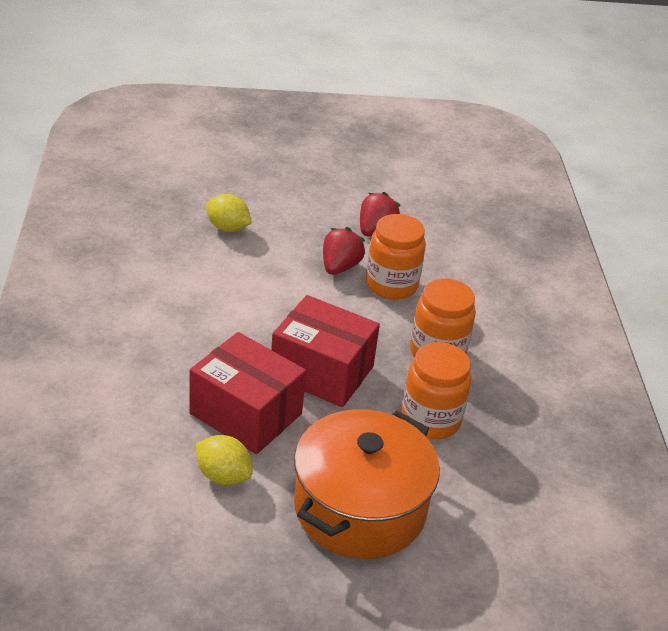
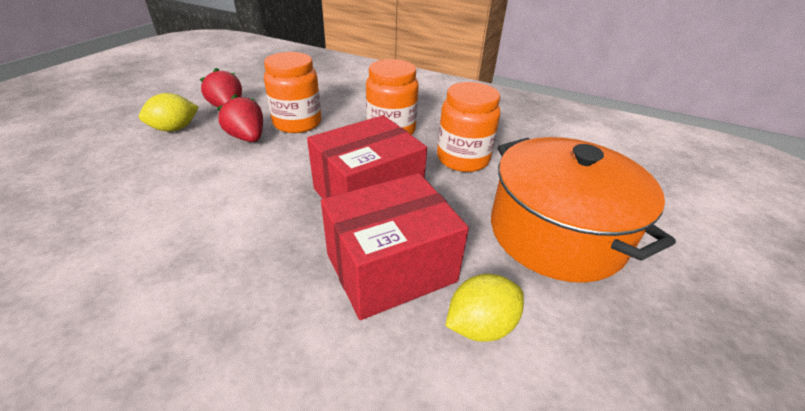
camera: 60 degrees left, 0 degrees up
(228, 228) = (104, 179): yellow lemon -> yellow lemon (175, 129)

